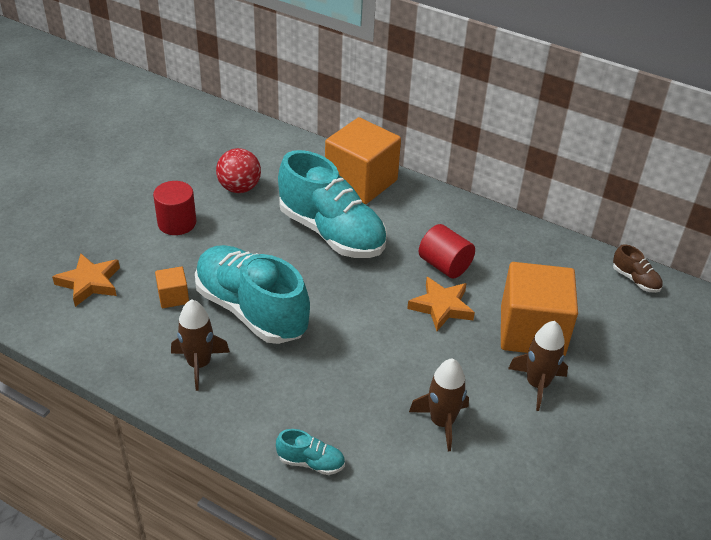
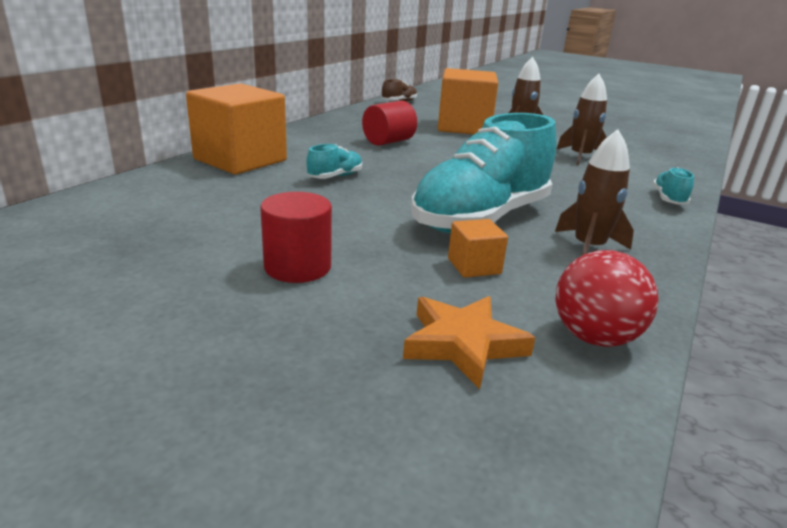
camera: 90 degrees left, 15 degrees down
(239, 188) = (221, 221): red ball -> red ball (594, 337)
(332, 233) = (335, 177): turquoise shoe -> turquoise shoe, size x0.41
(441, 307) = (445, 147): orange star -> none

